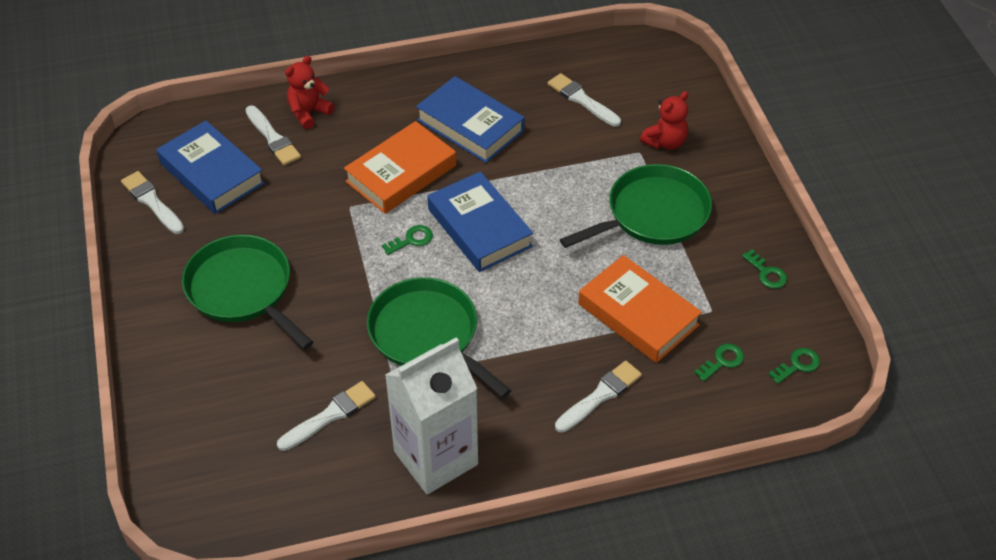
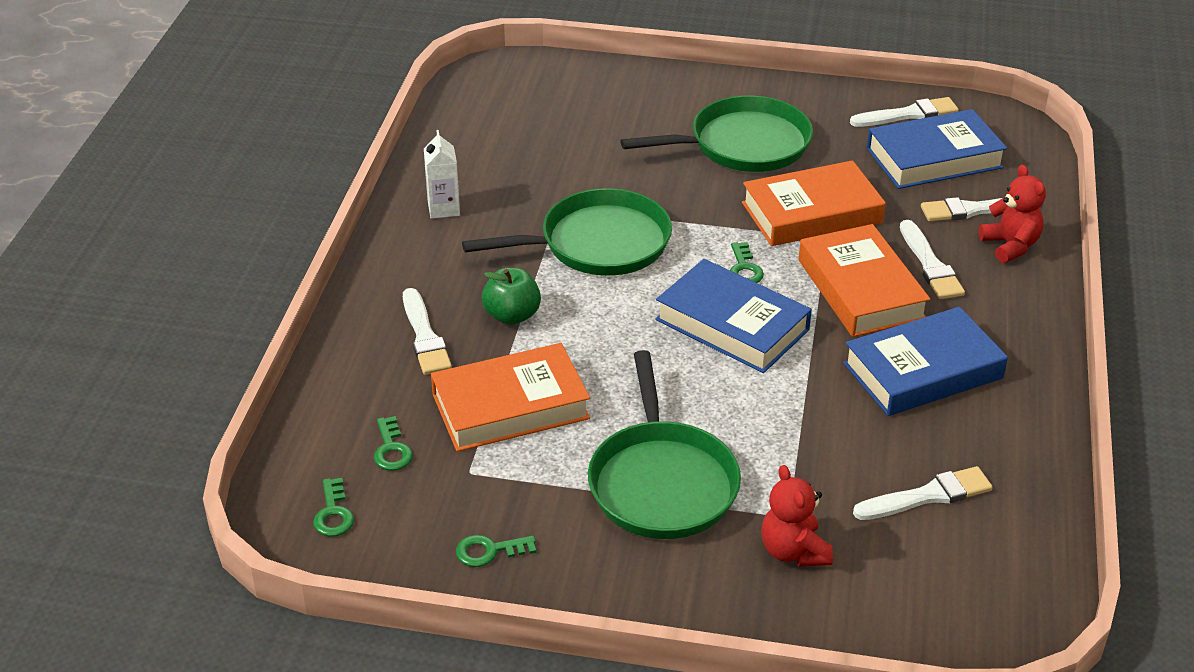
camera: 115 degrees right, 10 degrees down
(321, 222) = (811, 213): none -> orange book
(330, 415) = (544, 161): white brush -> white brush (930, 265)
(436, 458) = (443, 208): white carton -> white carton, size x0.45
(479, 227) = (732, 325): blue book -> blue book turned 45 degrees clockwise
(544, 353) = (512, 315): none -> green apple

